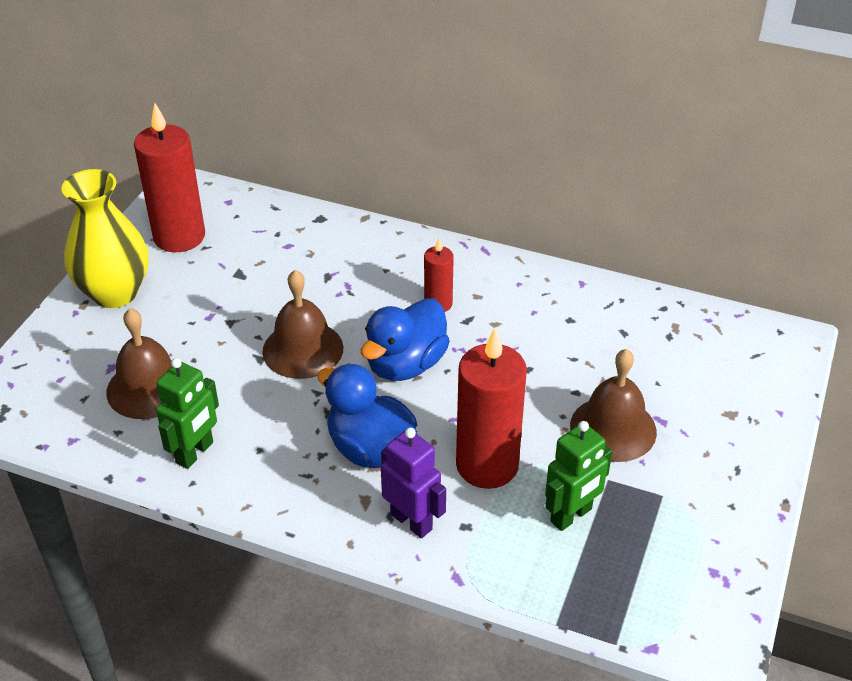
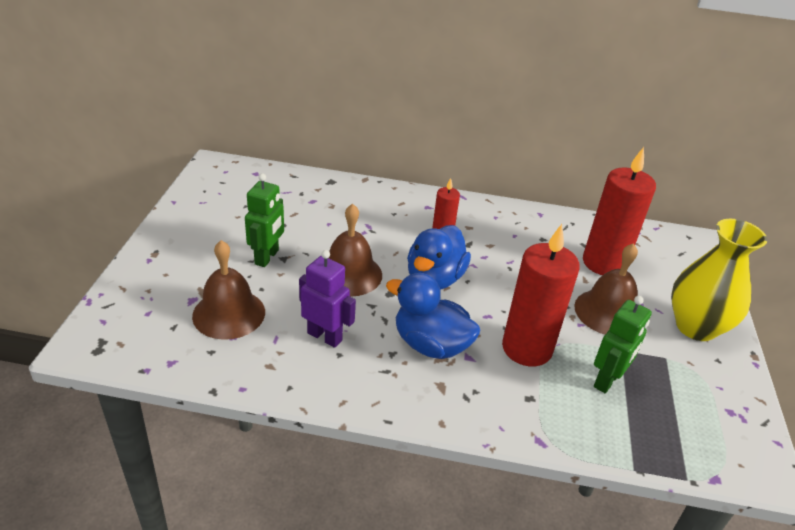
camera: 15 degrees left, 5 degrees down
(115, 293) = (180, 243): yellow vase -> yellow vase (695, 327)
(179, 237) = (223, 199): red candle -> red candle (603, 263)
(195, 453) = (285, 362): green robot -> green robot (267, 257)
(411, 521) = (485, 399): purple robot -> purple robot (325, 336)

